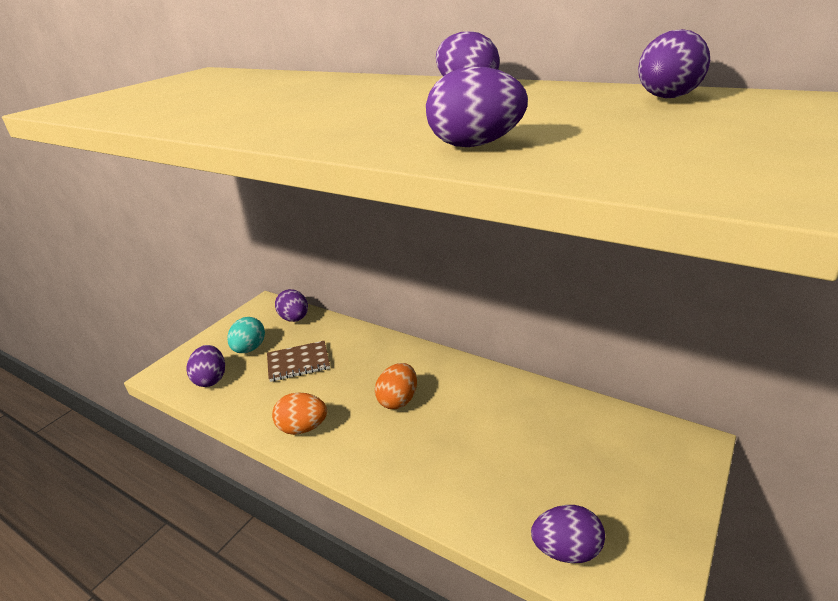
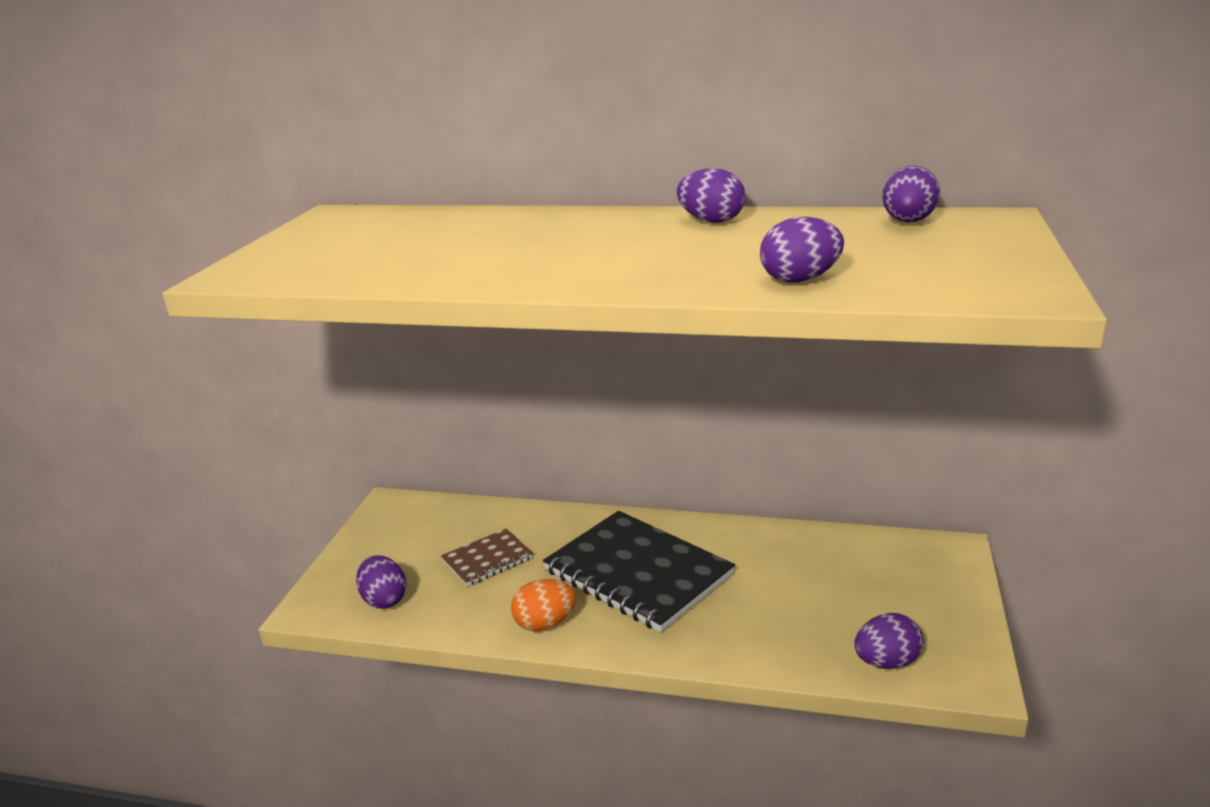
camera: 20 degrees left, 5 degrees down
(249, 349) = (409, 557): turquoise egg -> none
(295, 319) = (444, 513): purple egg -> none
(398, 400) = (637, 573): orange egg -> black notebook

